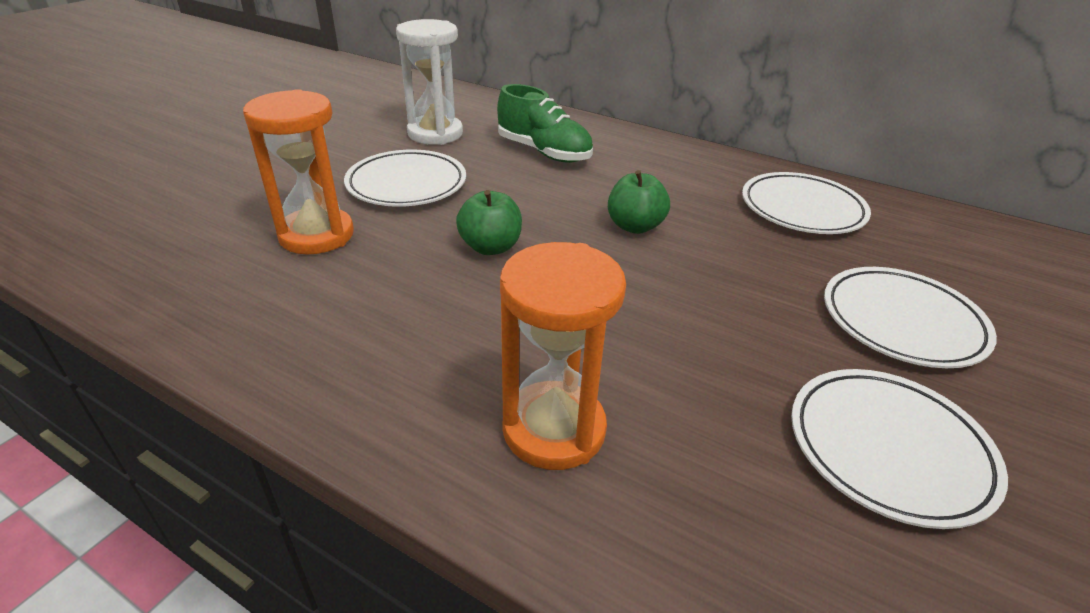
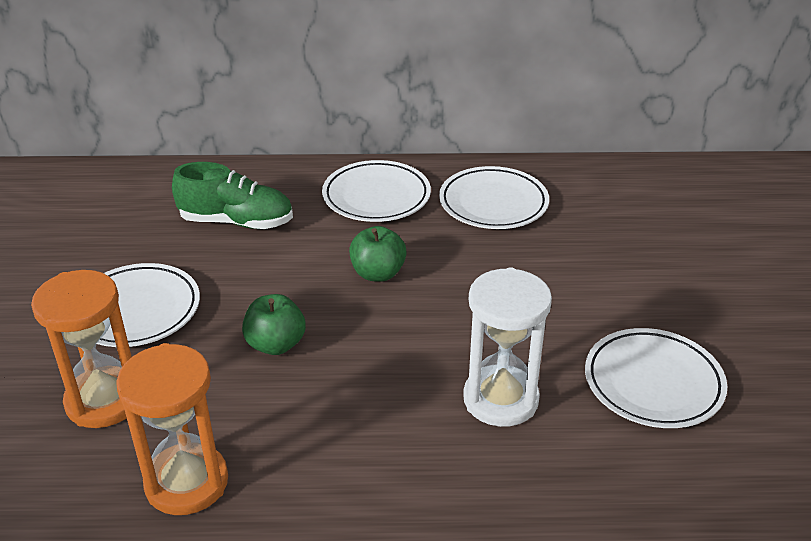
camera: 30 degrees left, 0 degrees up
(435, 133) = (107, 239): white hourglass -> white hourglass (500, 399)
(554, 429) = (448, 472): orange hourglass -> orange hourglass (187, 482)
(902, 322) = (614, 281): white plate -> white plate (376, 196)

